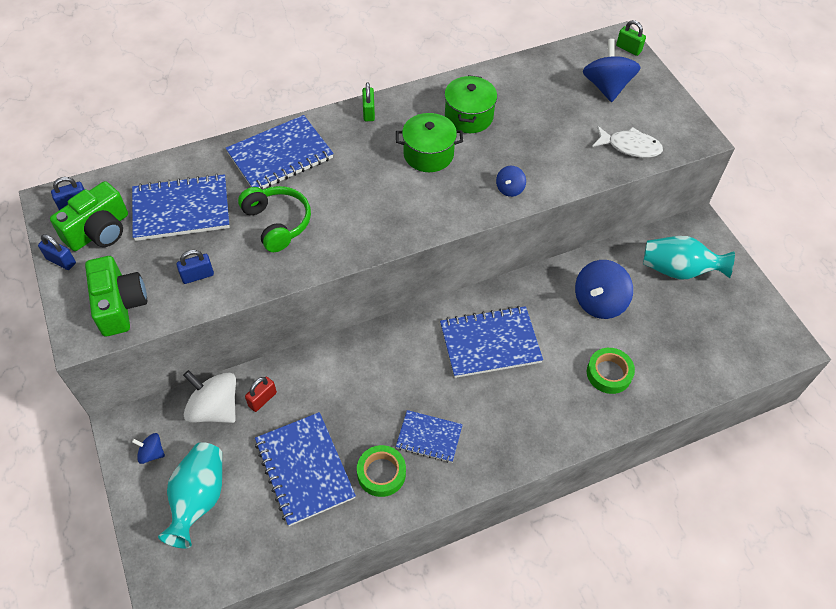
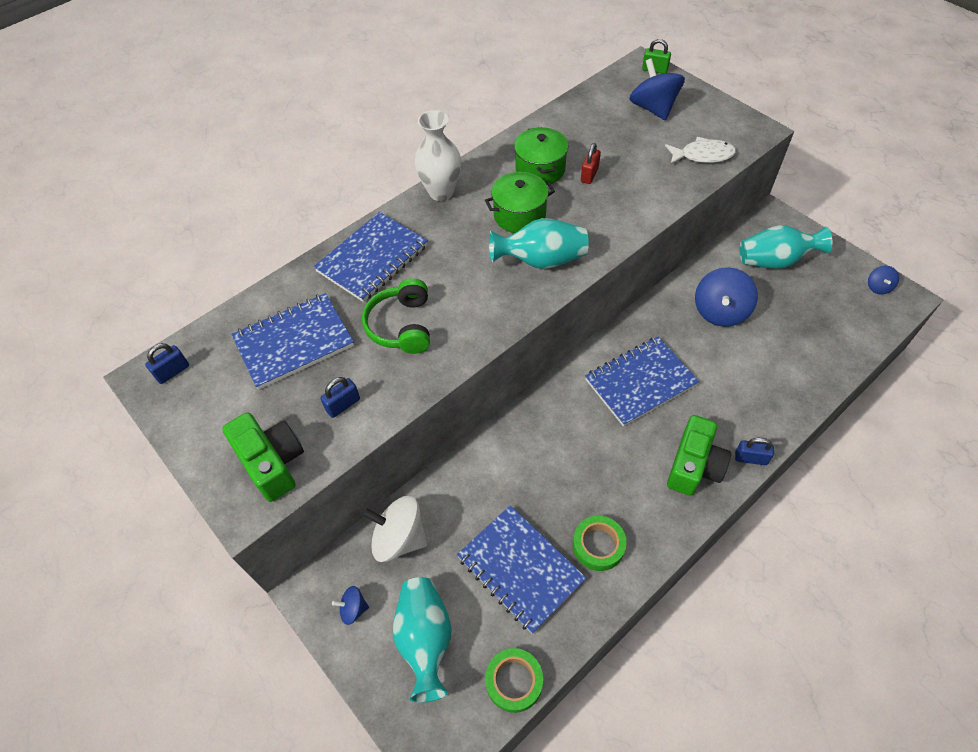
camera: 15 degrees left, 0 degrees up
(61, 261) = (185, 436): blue padlock -> blue padlock (750, 458)
(99, 231) = (214, 391): green camera -> green camera (694, 466)
(262, 399) = (444, 512): red padlock -> red padlock (589, 175)
(277, 223) = (401, 326): green headphones -> green headphones turned 135 degrees counterclockwise
(368, 112) = (441, 192): green padlock -> white vase
(427, 201) = (541, 260): none -> turquoise vase
(429, 437) = (627, 493): blue notebook -> none
(509, 189) = (613, 225): blue spinning top -> blue spinning top (878, 287)
(609, 373) = (762, 375): green tape -> green tape (514, 681)

